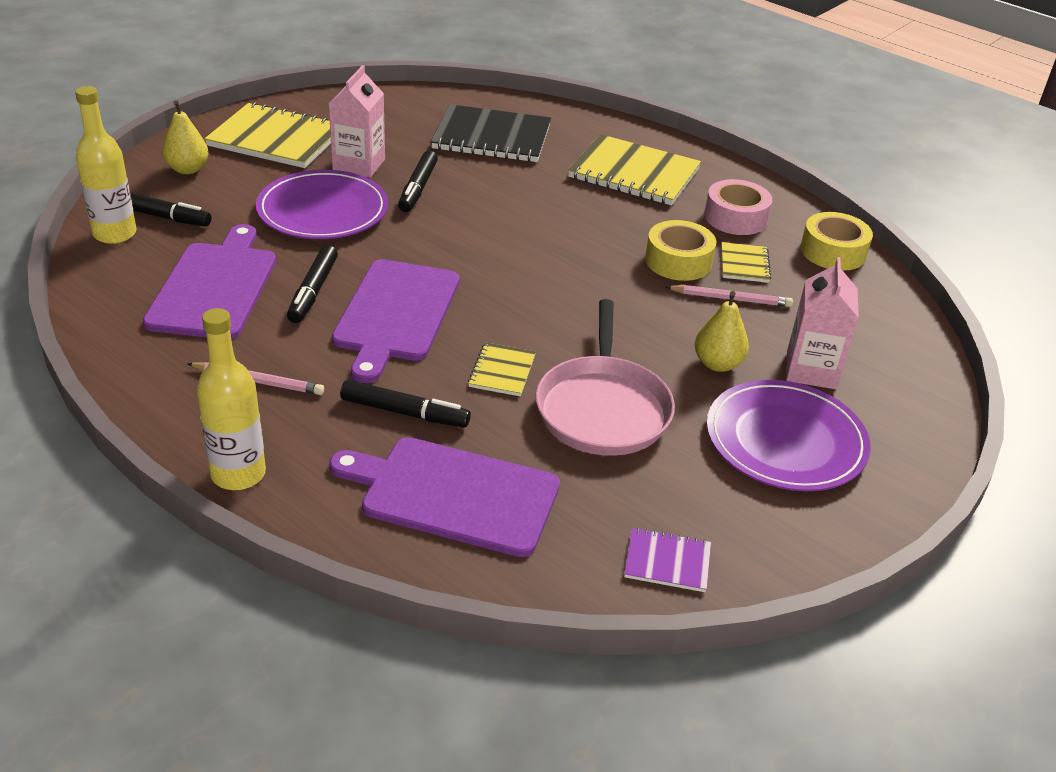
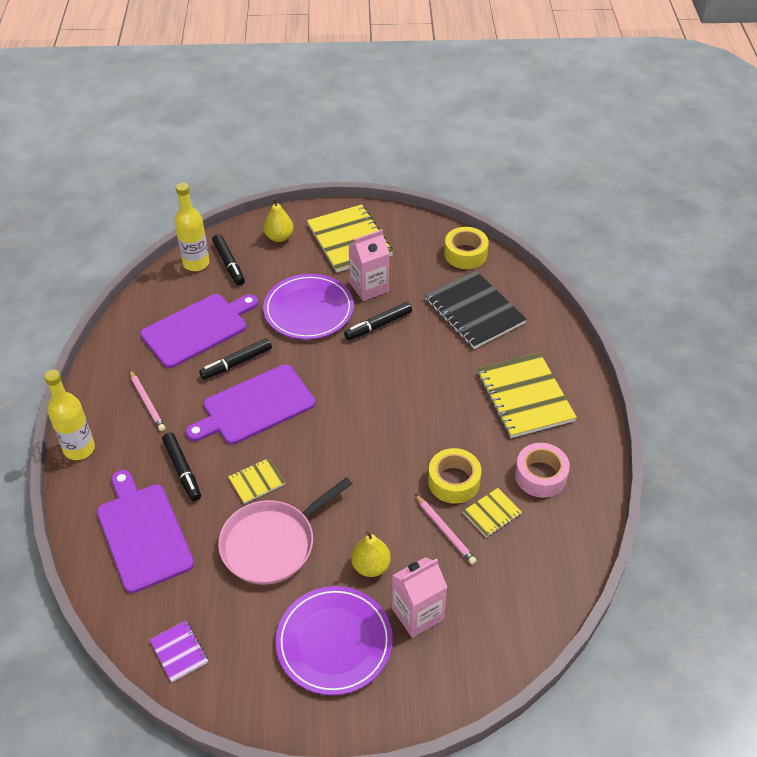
camera: 50 degrees right, 10 degrees up
(833, 252) = (566, 547): yellow tape -> yellow tape (465, 254)

